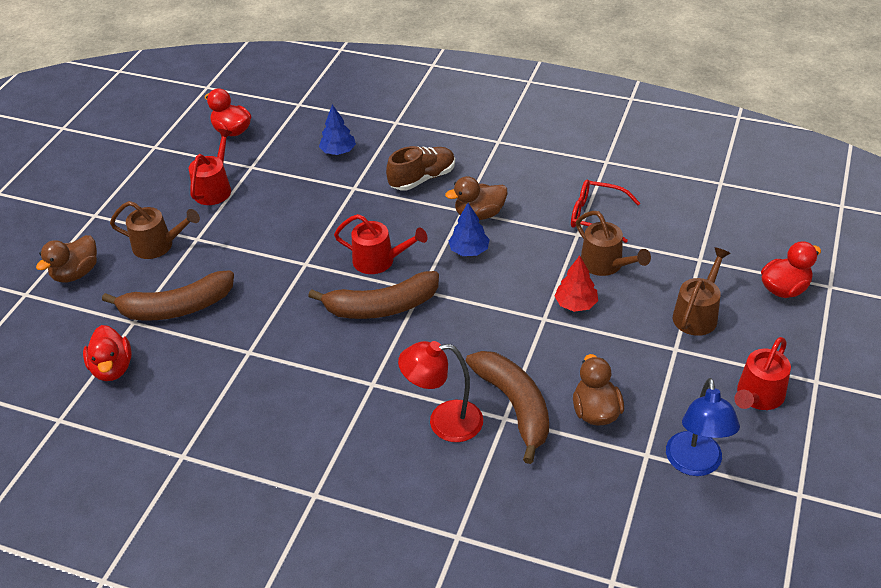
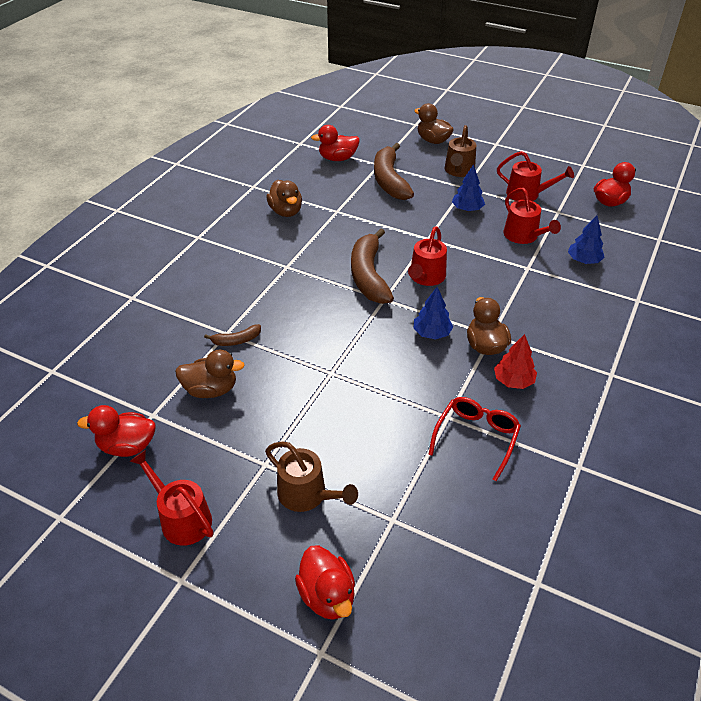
camera: 95 degrees right, 0 degrees up
(245, 235) = (467, 209): none -> blue tree
(250, 405) = (286, 211): none -> brown duck
(298, 191) = (524, 236): none -> red watering can
(422, 179) = (542, 311): brown shoe -> none
(444, 422) = (235, 300): red lamp -> none
(515, 406) = (236, 340): brown banana -> brown banana, size x0.47
(575, 304) = (344, 398): red tree -> red tree (513, 381)
(606, 265) = (397, 432): brown watering can -> none
(695, 464) = (127, 446): blue lamp -> red duck

